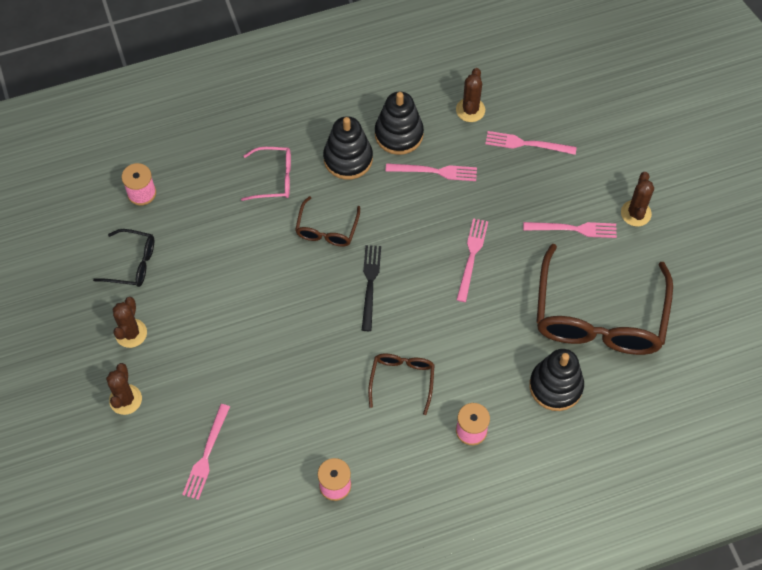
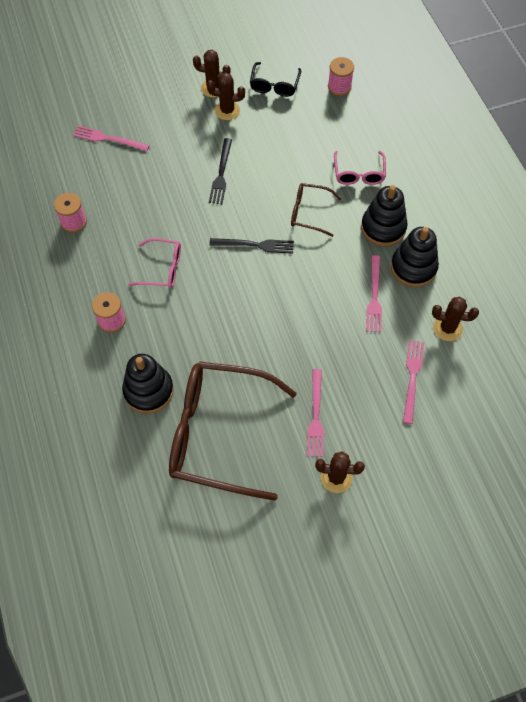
camera: 90 degrees right, 0 degrees up
(125, 399) = (158, 88): brown cactus -> brown cactus (227, 111)
(268, 321) = (221, 174): none -> black fork
(402, 380) = (162, 268): brown glasses -> pink glasses
(472, 257) = (283, 325): pink fork -> none

